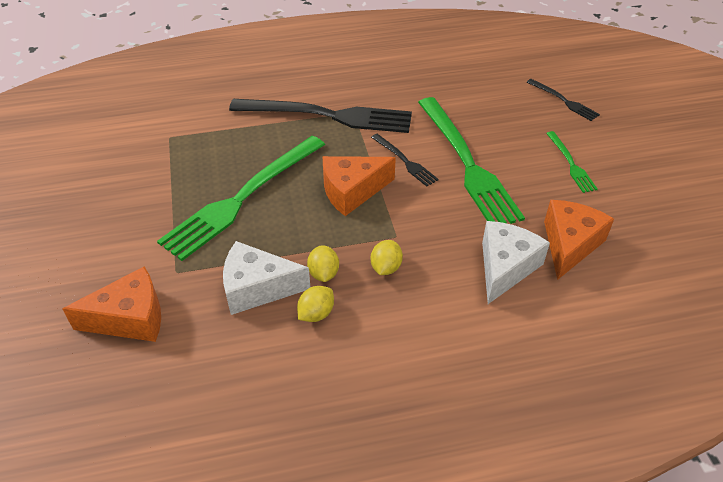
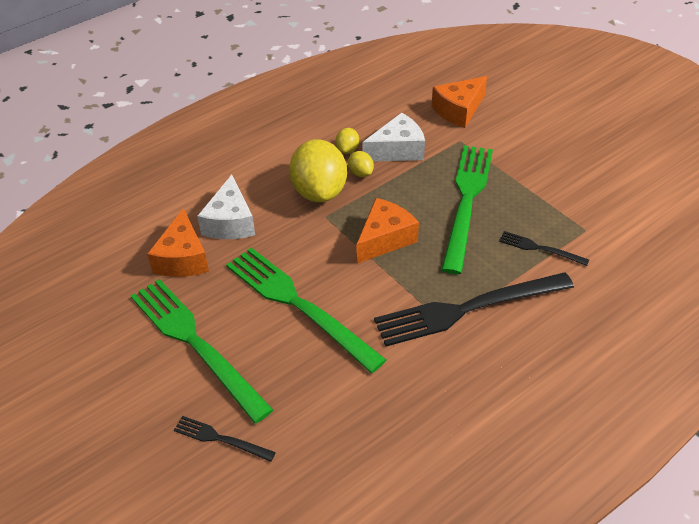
camera: 155 degrees right, 0 degrees up
(386, 267) = (319, 191): yellow lemon -> yellow lemon, size x2.26
(405, 161) = (358, 285): black fork -> black fork (540, 248)
(570, 164) = (196, 344): green fork -> green fork, size x2.16

